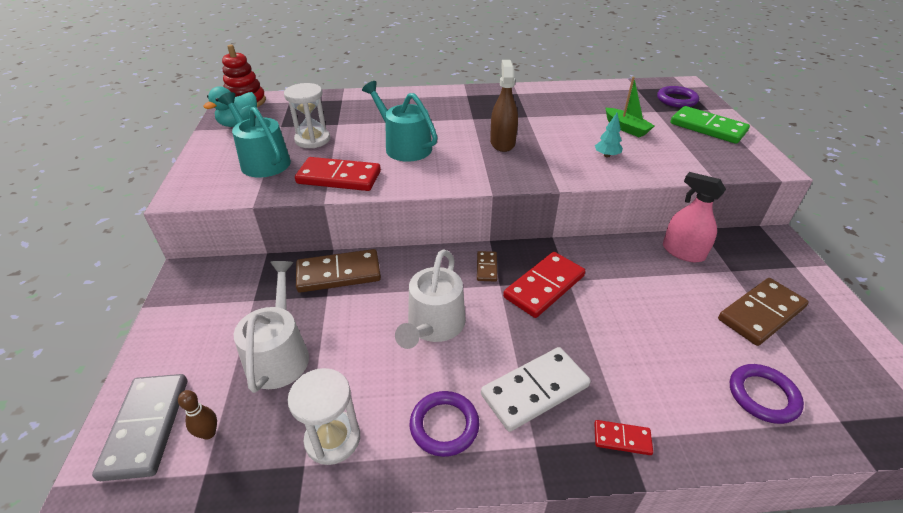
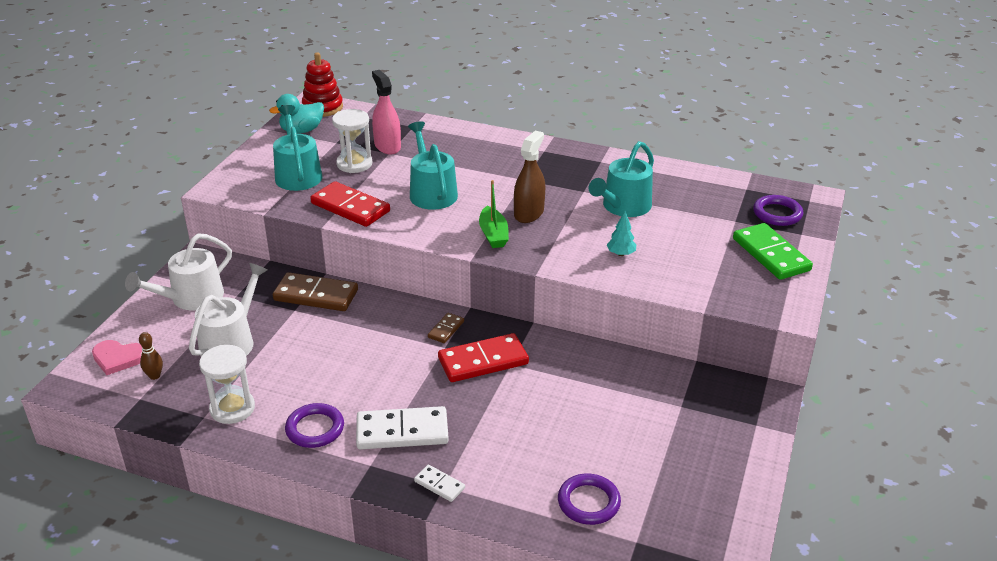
camera: 25 degrees right, 5 degrees down
(146, 427) = (118, 358): grey domino -> pink heart
(434, 325) = (362, 360): white watering can -> white watering can (191, 298)
(569, 120) = (623, 207): none -> turquoise watering can
(622, 439) = (439, 485): red domino -> white domino
(626, 128) = (676, 231): green boat -> green boat (493, 234)
(683, 252) = (650, 375): pink spray bottle -> pink spray bottle (387, 146)
(761, 314) = (665, 448): brown domino -> none

